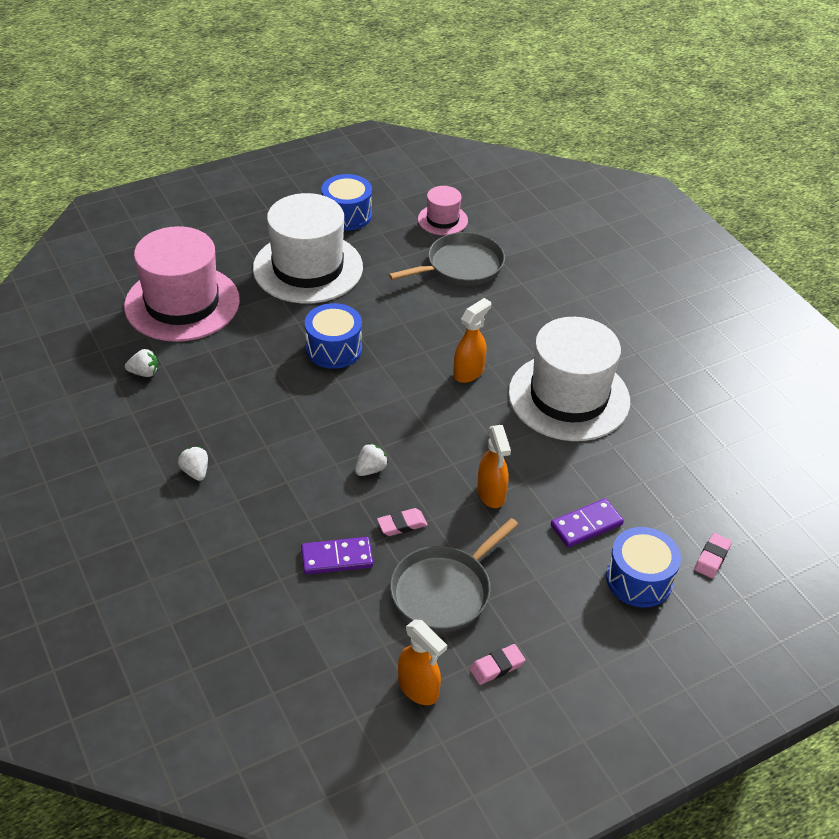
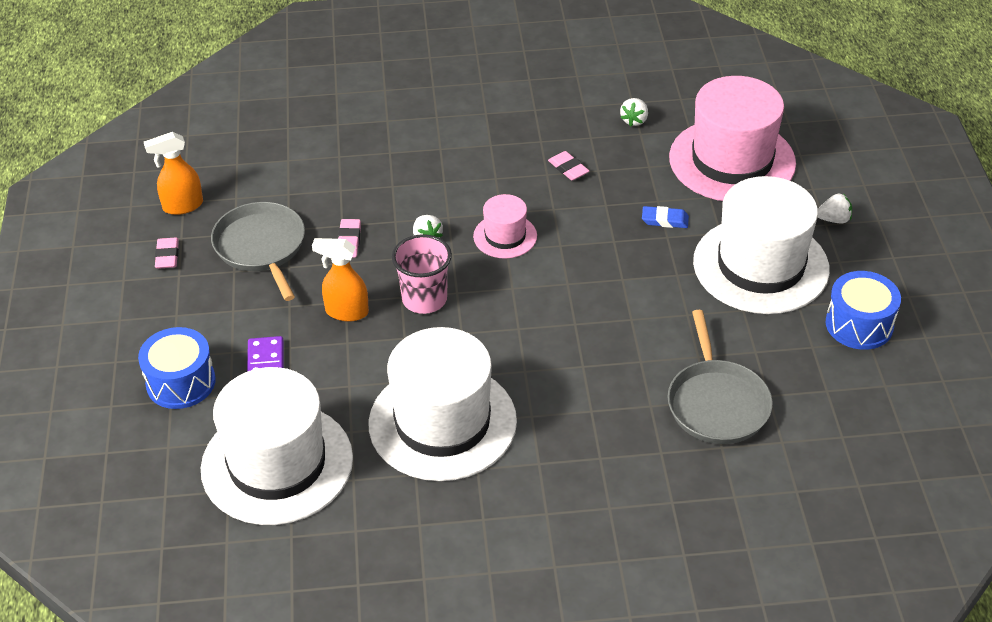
camera: 115 degrees right, 0 degrees up
(195, 472) = (487, 131): white strawberry -> white strawberry (834, 219)
(277, 327) = (665, 220): none -> blue eraser
(334, 349) = (611, 254): blue drum -> none
(337, 558) = (339, 192): purple domino -> none
(442, 220) = (822, 415): pink hat -> pink hat (505, 236)
(447, 447) = (424, 299): none -> pink cup
(469, 372) = (523, 350): orange spray bottle -> none
(672, 479) = (277, 463): none -> white hat
(712, 558) = (164, 450): pink eraser -> pink eraser (568, 168)

